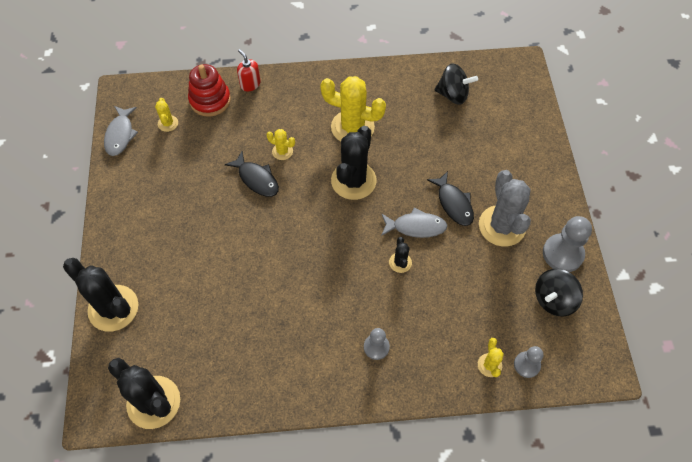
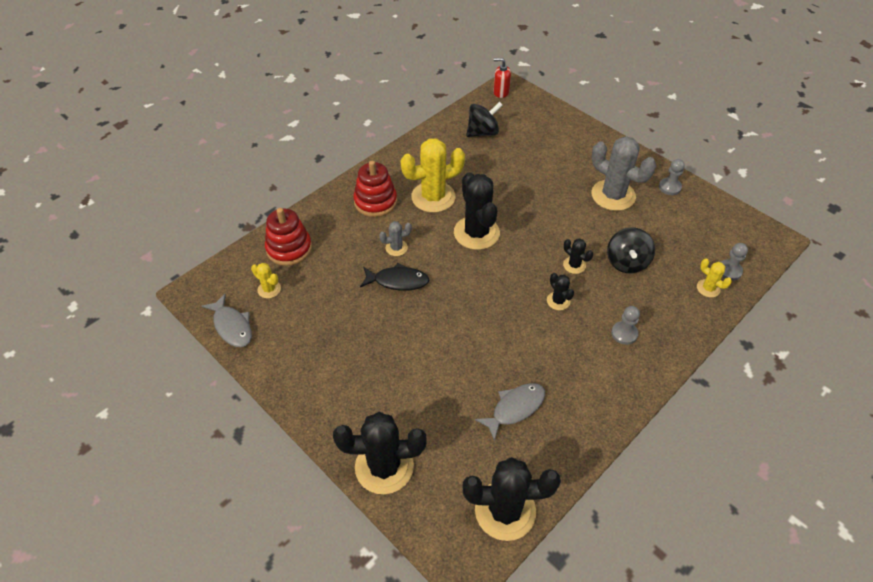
camera: 40 degrees left, 10 degrees down
(250, 84) = (312, 216): red soap dispenser -> red soap dispenser (501, 92)
(282, 151) = (396, 248): yellow cactus -> grey cactus
(306, 102) = (375, 202): none -> red stacking toy
(355, 282) = (558, 301): none -> black cactus
(416, 227) = (557, 234): grey fish -> grey fish (515, 408)
(453, 203) = (565, 202): black fish -> none
(553, 299) = (697, 219): black spinning top -> black spinning top (626, 262)
(562, 254) = (669, 187): grey pawn -> grey pawn, size x0.60

